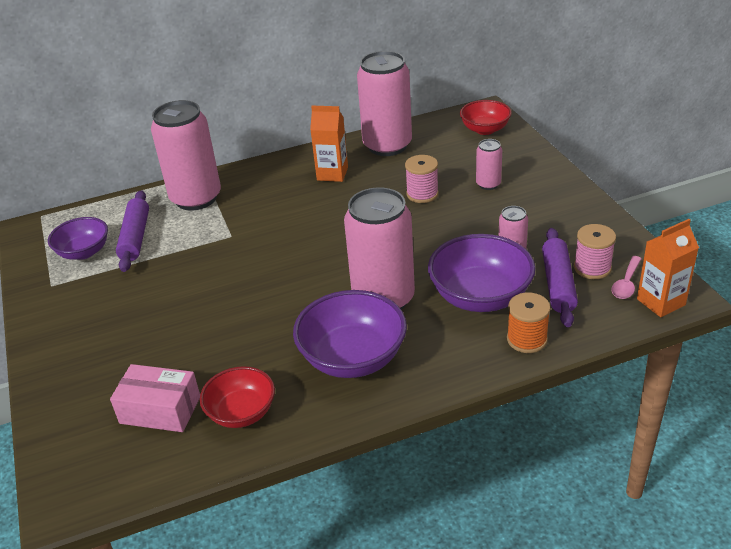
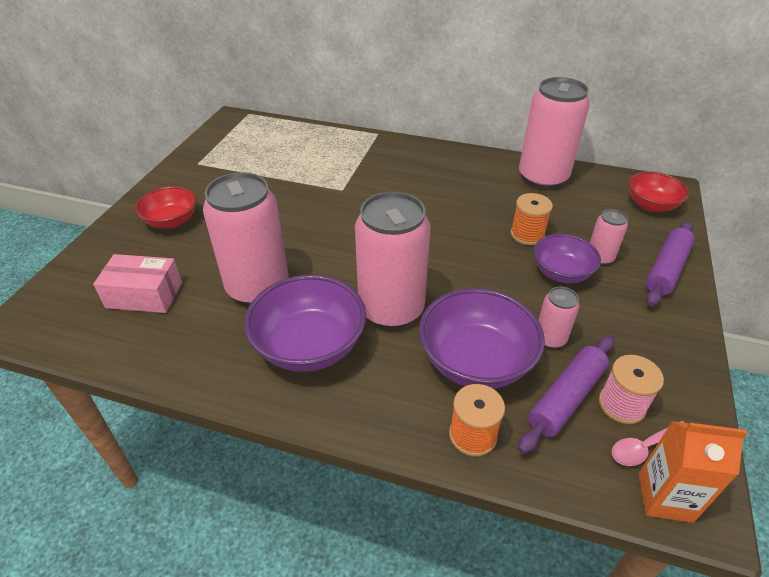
camera: 35 degrees right, 5 degrees up
(84, 252) = (241, 151): purple bowl -> purple bowl (561, 273)
(135, 237) = (282, 157): purple rolling pin -> purple rolling pin (666, 269)
(160, 410) = (144, 295): pink box -> pink box turned 45 degrees counterclockwise
(196, 198) = (352, 149): pink can -> pink can (258, 287)
(241, 412) = (185, 335): red bowl -> red bowl (171, 221)
(332, 174) = (471, 179): orange carton -> none
(422, 194) = (527, 234): pink spool -> orange spool

